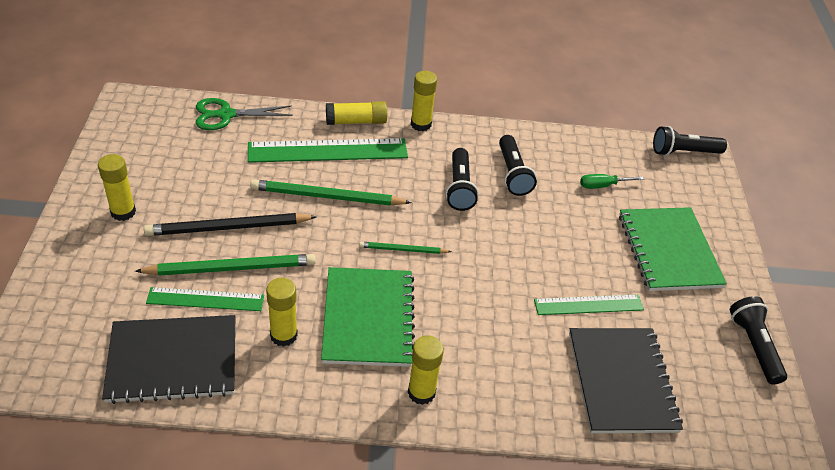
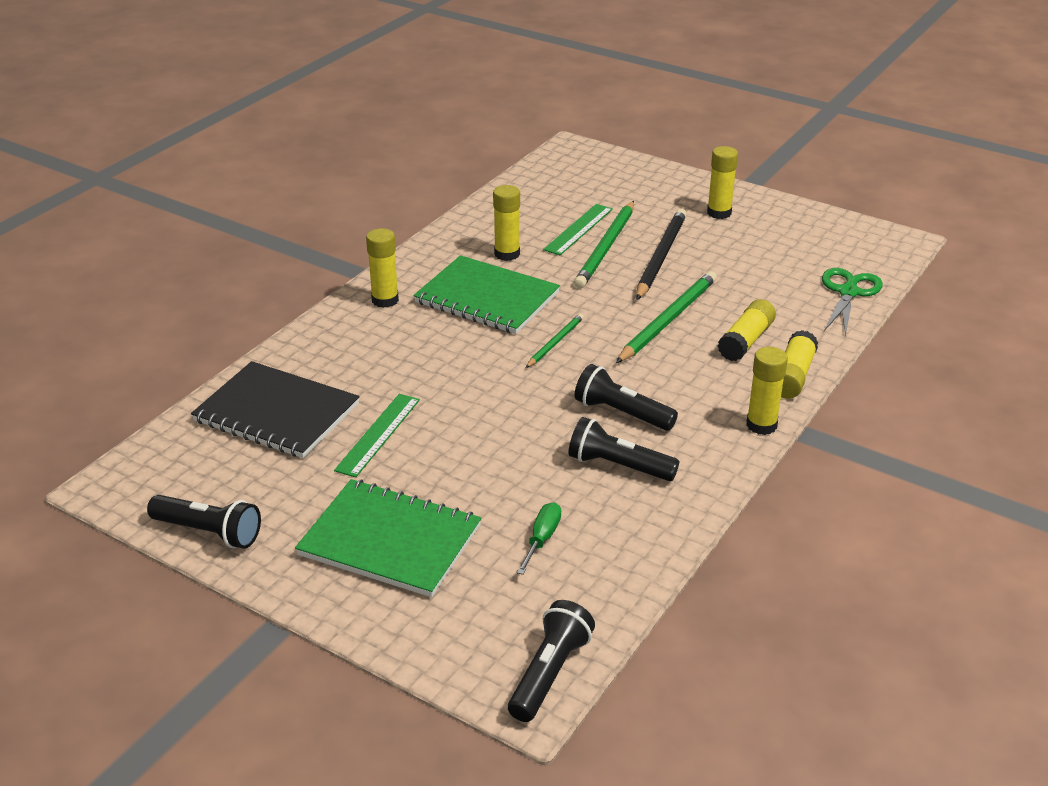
camera: 125 degrees right, 10 degrees down
(173, 360) = (526, 205): black notebook -> none
(328, 151) = (746, 341): green ruler -> yellow glue stick

